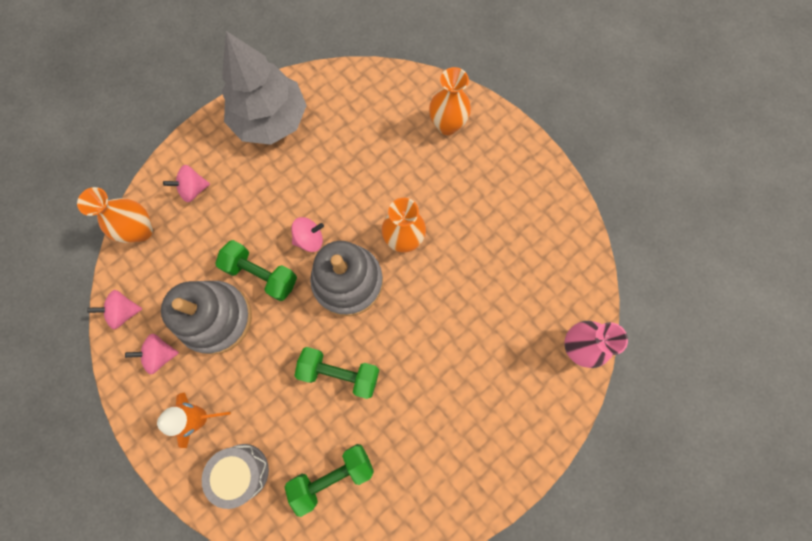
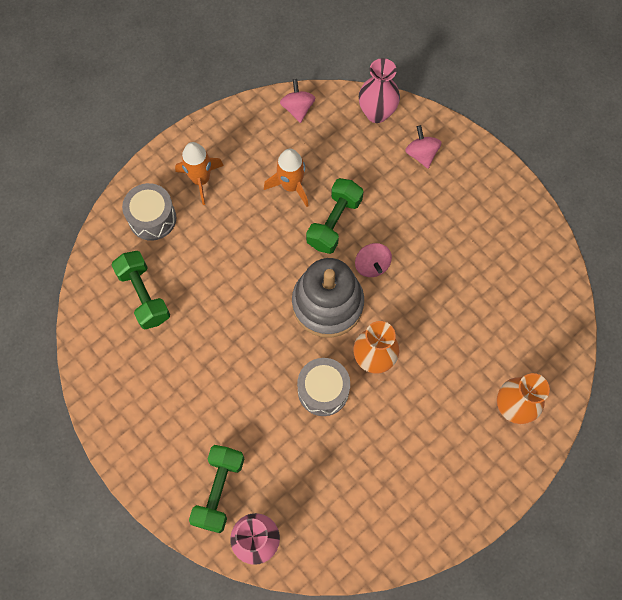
camera: 90 degrees right, 5 degrees down
(141, 230) = (377, 113): orange vase -> pink vase
(160, 355) = (257, 142): pink spinning top -> none
(216, 318) = (291, 186): grey stacking toy -> orange rocket
(270, 119) = (505, 220): grey tree -> none
(340, 373) = (236, 299): green dumbbell -> green dumbbell (219, 490)
(435, 286) = (323, 390): none -> grey drum

